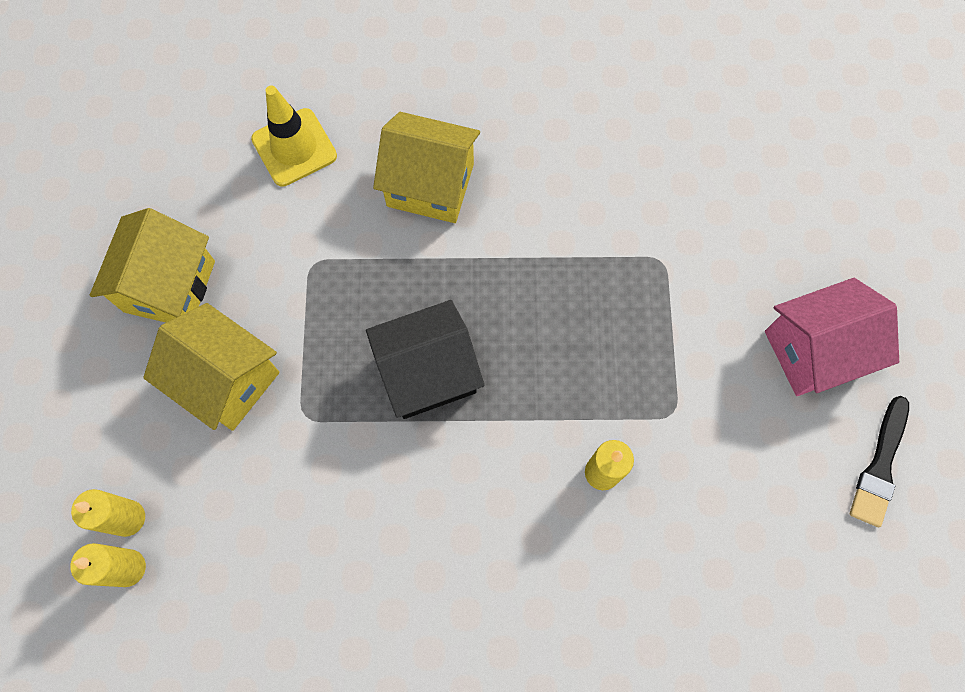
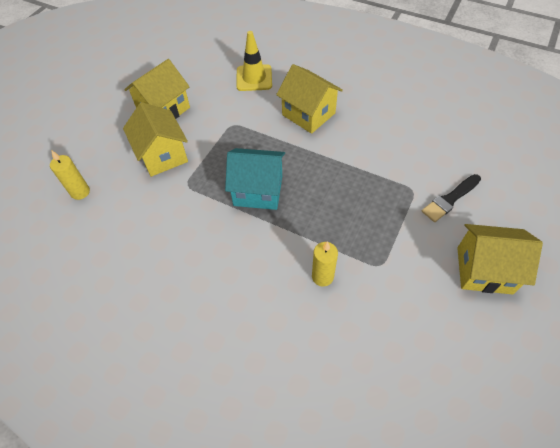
camera: 30 degrees right, 15 degrees down
(128, 568) = (65, 212): yellow candle -> none
(428, 372) = (258, 191): black house -> turquoise house
(813, 351) = (484, 270): pink house -> yellow house
(879, 466) = (499, 352): black brush -> black brush (450, 199)

